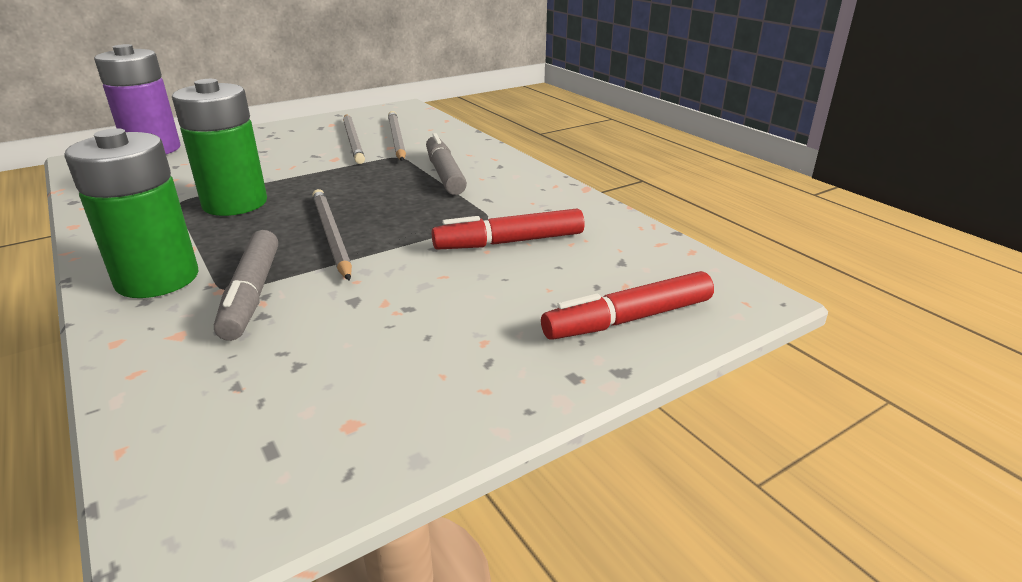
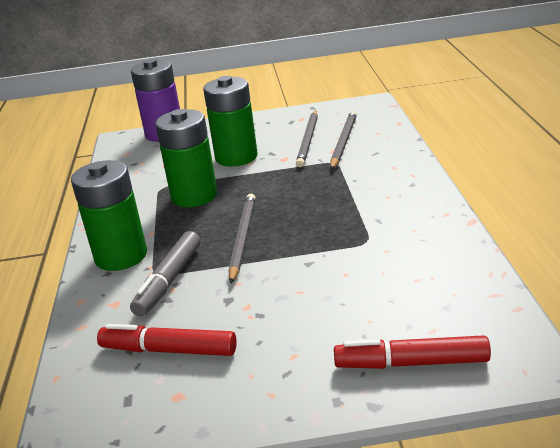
camera: 30 degrees right, 0 degrees up
(270, 162) = (236, 157): none -> green battery
(444, 174) = (360, 187): grey marker -> none
(509, 242) = (367, 269): red marker -> red marker (168, 350)

